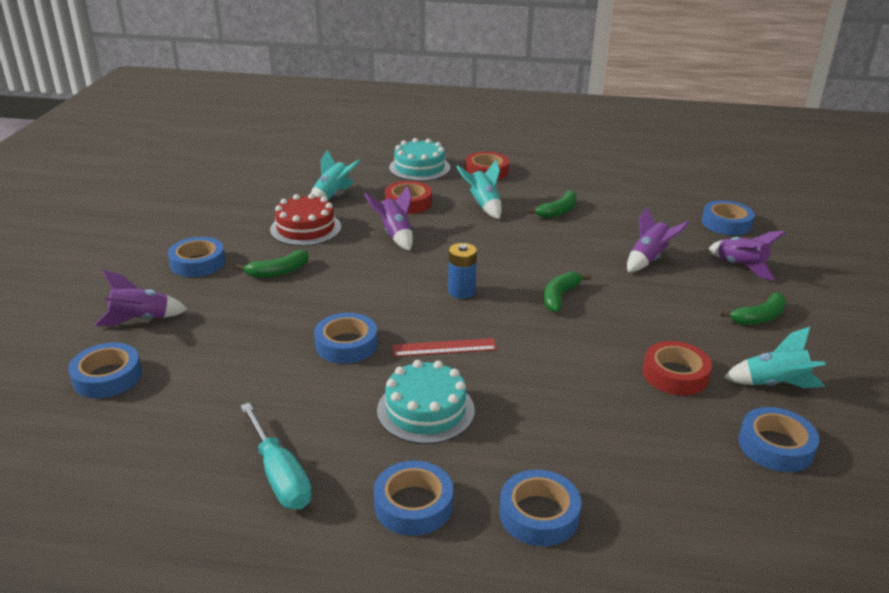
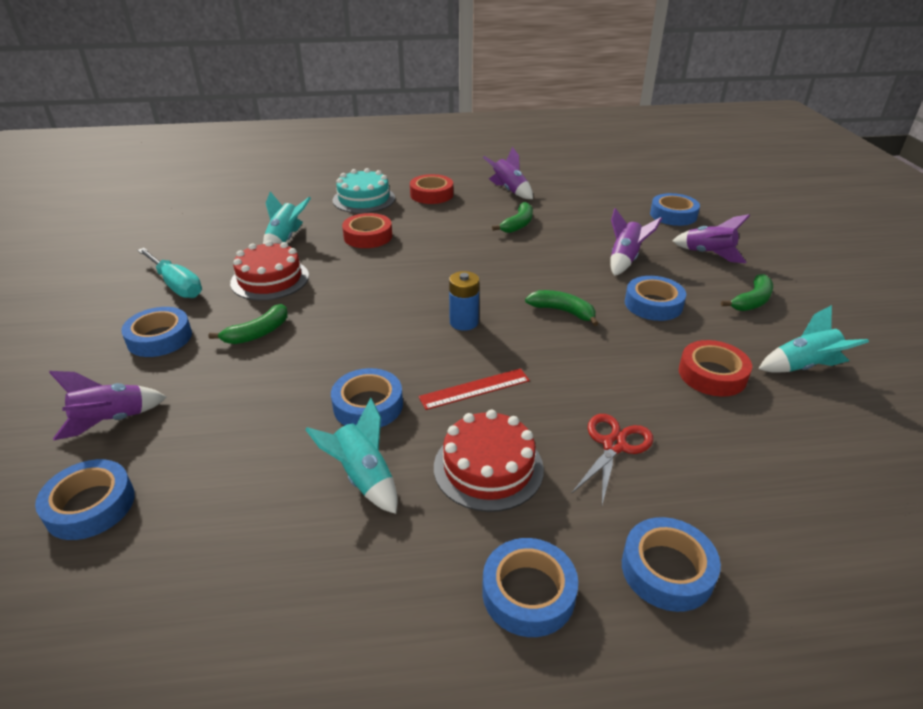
camera: 15 degrees left, 5 degrees up
(280, 476) = (358, 594): turquoise screwdriver -> turquoise screwdriver (177, 285)
(395, 235) = (369, 272): purple rocket -> purple rocket (509, 190)
(425, 410) = (488, 467): turquoise cake -> red cake
(483, 205) = (444, 229): turquoise rocket -> turquoise rocket (363, 478)
(545, 415) = (614, 445): none -> red scissors
(559, 297) = (563, 311): green banana -> green banana turned 105 degrees clockwise
(775, 446) = (843, 433): blue tape -> blue tape (653, 304)

